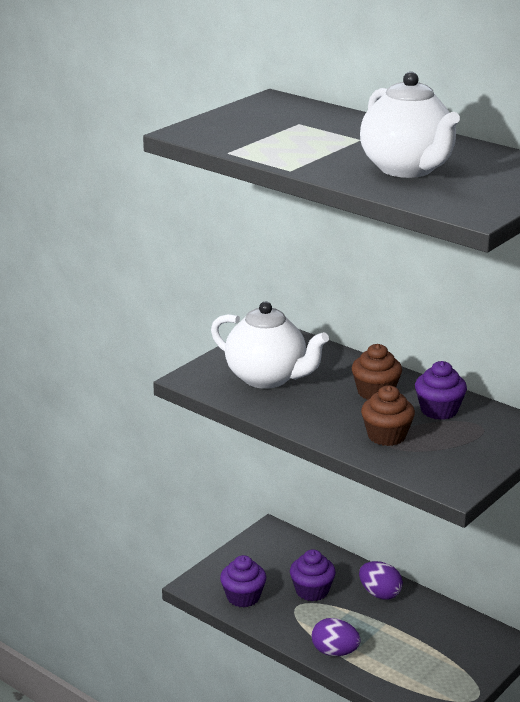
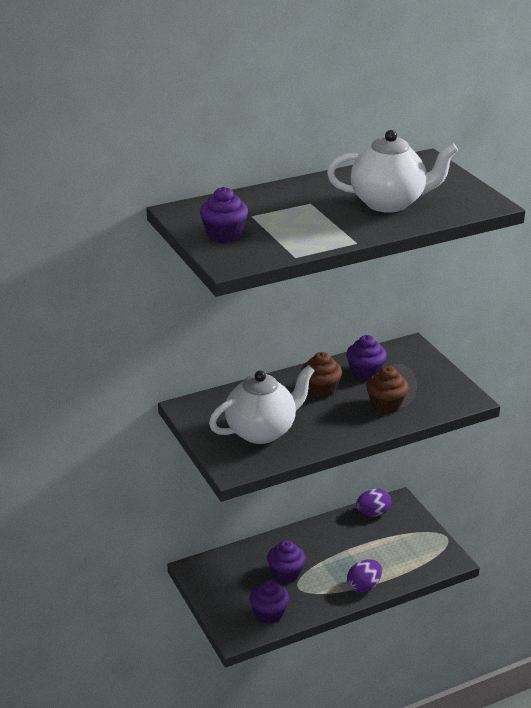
camera: 65 degrees left, 5 degrees up
(243, 121) = (224, 234): none -> purple cupcake
(380, 594) = (312, 540): purple egg -> purple egg (373, 513)

